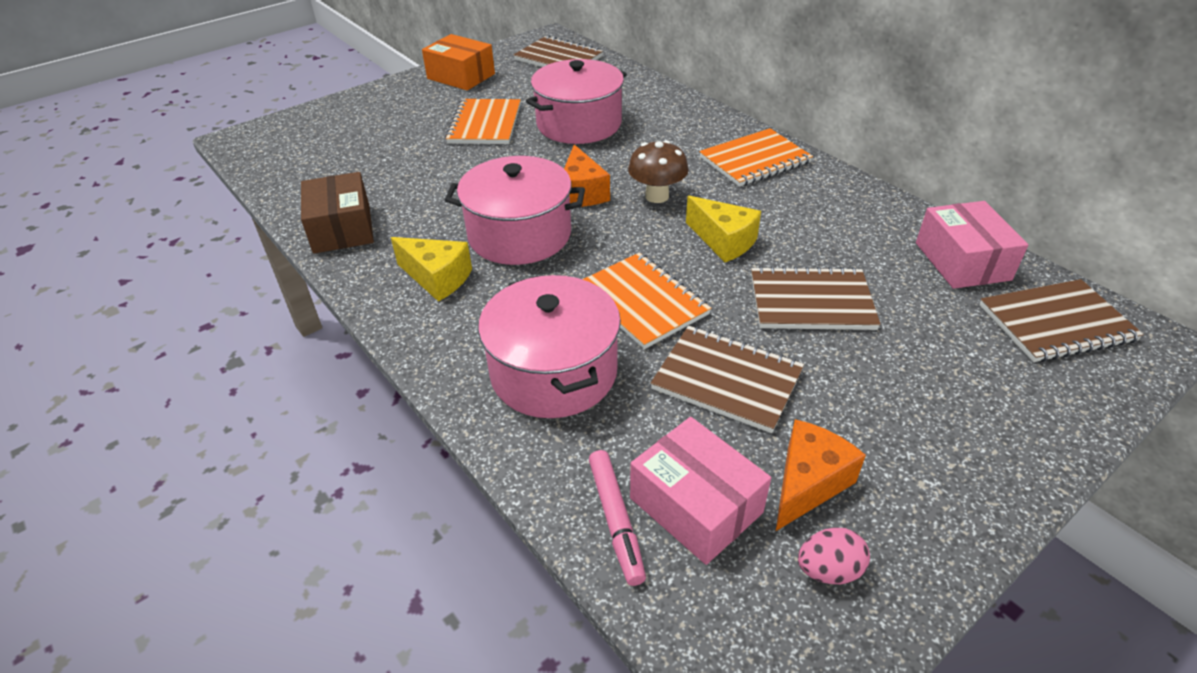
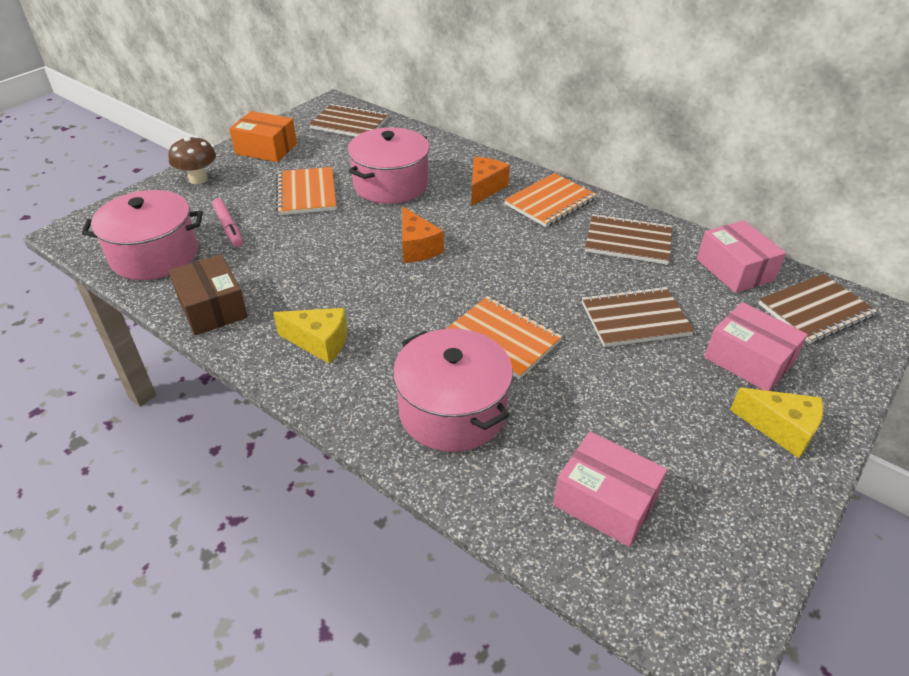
camera: 15 degrees left, 0 degrees up
(519, 234) = (377, 293): pink pot -> pink pot (155, 255)
(616, 520) = (548, 525): pink marker -> pink marker (228, 227)
(657, 196) = (481, 243): brown mushroom -> brown mushroom (198, 179)
(723, 241) = (549, 276): yellow cheese -> yellow cheese (781, 429)
(727, 380) = (593, 394): brown notebook -> brown notebook (628, 241)
(808, 483) = (682, 468): orange cheese -> orange cheese (485, 188)
(828, 570) = (719, 532): pink egg -> none
(943, 370) = (748, 360): none -> pink box

